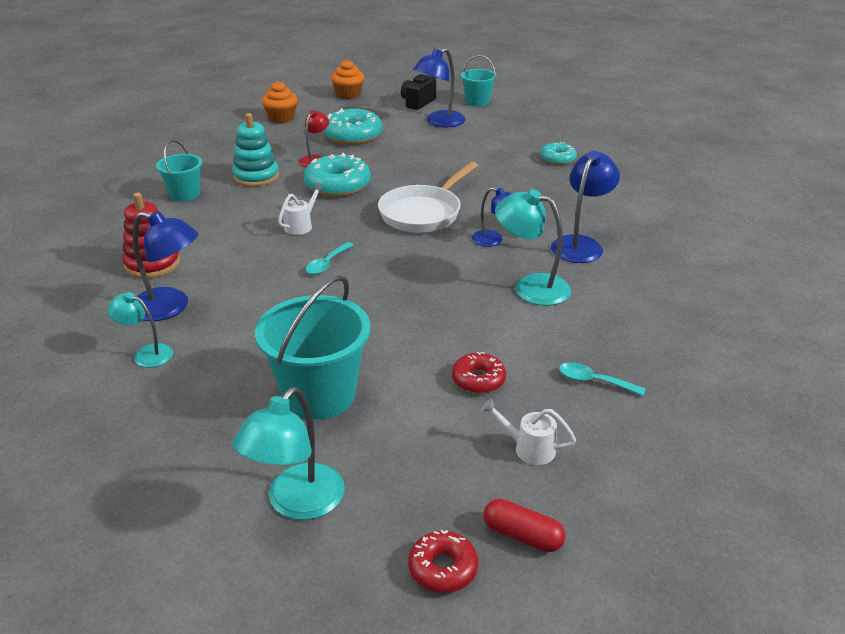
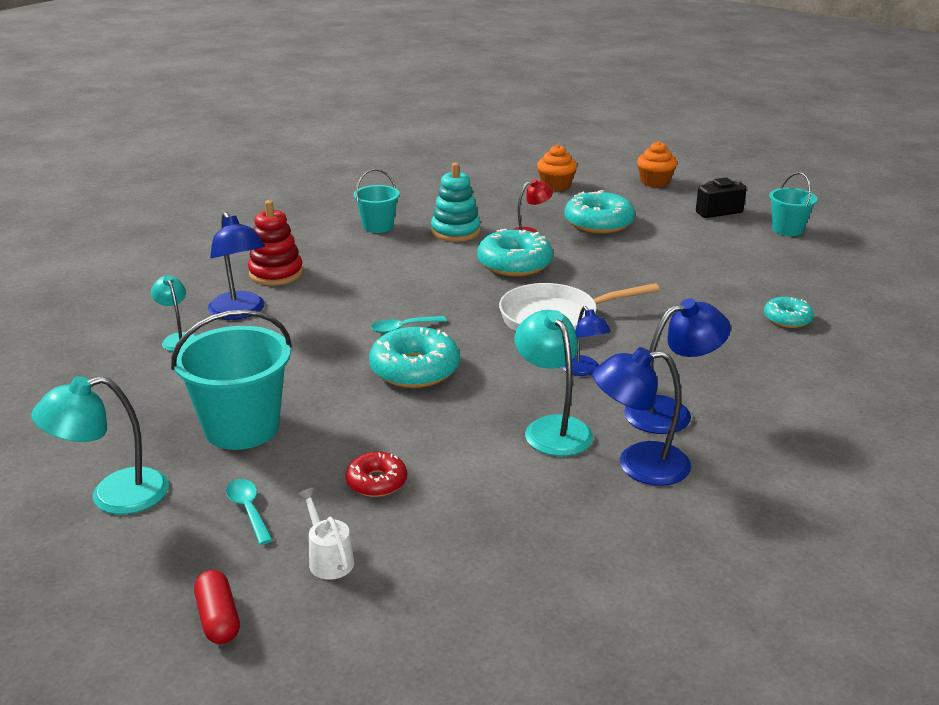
camera: 40 degrees right, 5 degrees down
(301, 225) = (430, 287): white watering can -> none
(382, 289) = (414, 369): none -> turquoise donut
(439, 122) = (709, 238): blue lamp -> blue lamp (638, 465)
(443, 568) = (131, 602): red donut -> none
(594, 381) = (475, 539): turquoise spoon -> turquoise spoon (248, 510)

